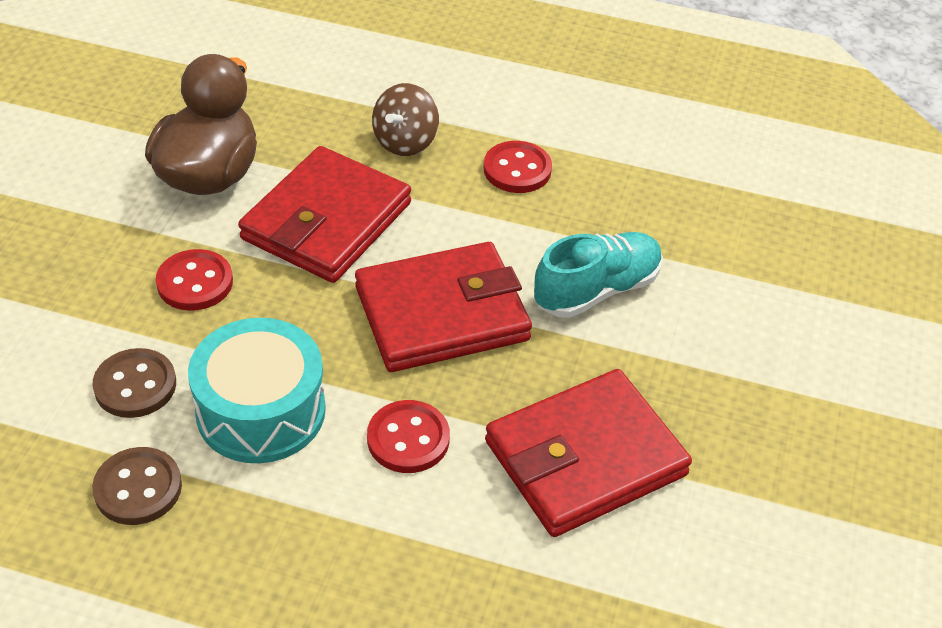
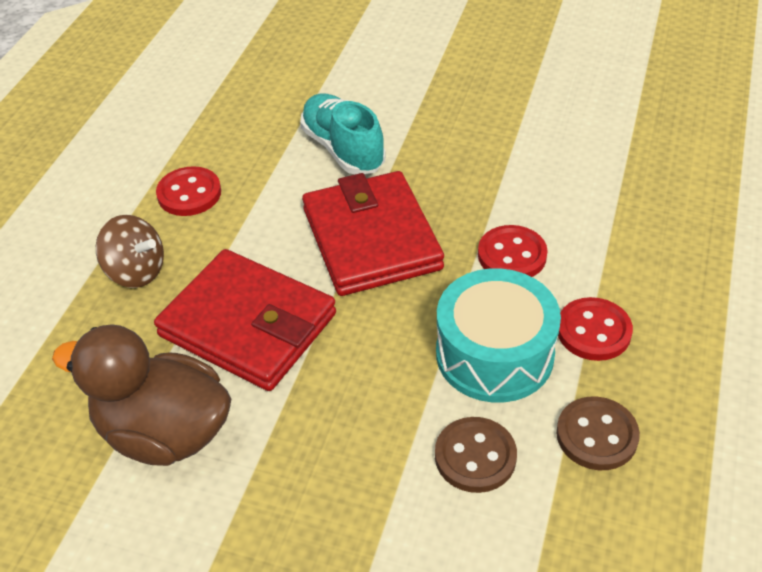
camera: 85 degrees left, 0 degrees up
(195, 282) = (332, 425): red button -> red button (593, 331)
(585, 458) = (515, 159): red wallet -> none

